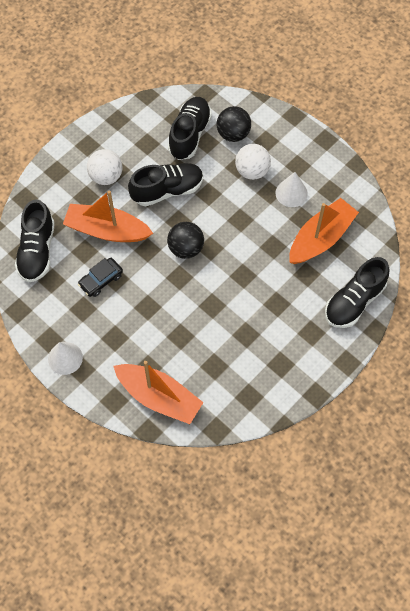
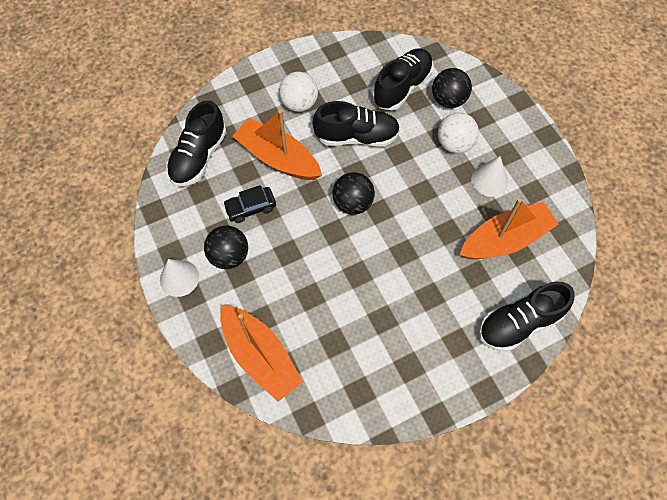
camera: 20 degrees right, 0 degrees up
(99, 326) = (229, 256): none -> black ball

